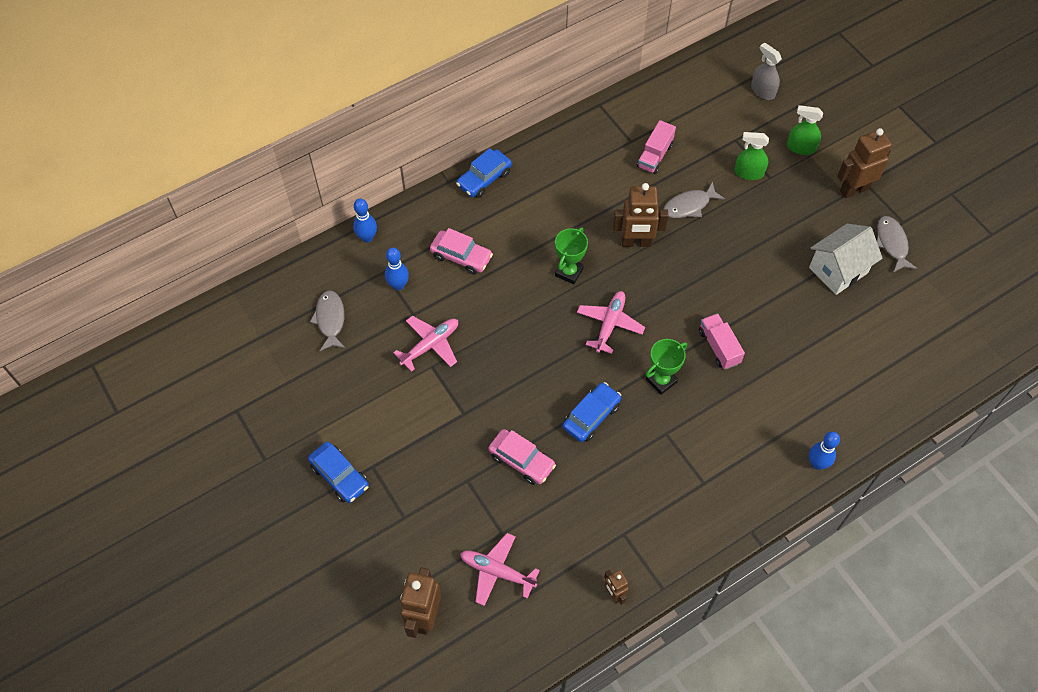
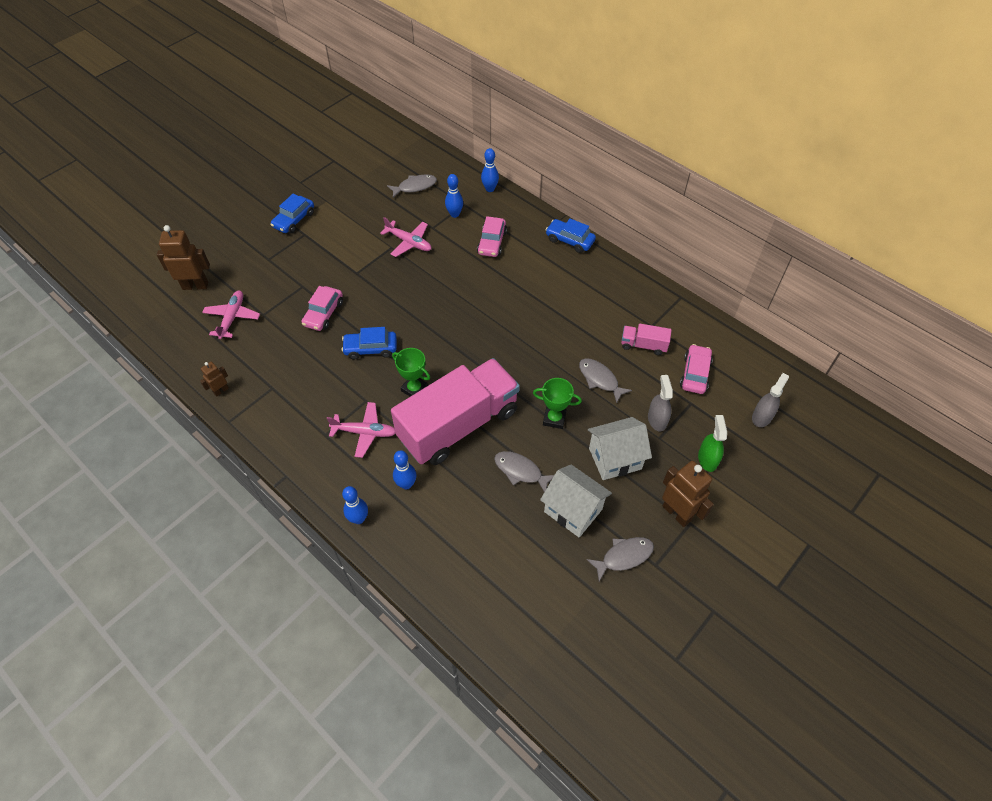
camera: 75 degrees right, 5 degrees down
(569, 272) = (500, 309): green trophy -> green trophy (554, 419)
(591, 416) = (370, 348): blue car -> blue car turned 150 degrees clockwise
(609, 324) = (459, 345): pink plane -> pink plane (365, 432)
(636, 243) = (545, 348): brown robot -> none
(701, 125) = (695, 374): none -> pink car
(719, 347) = (458, 425): pink truck -> pink truck, size x2.46
(748, 173) = (657, 419): green spray bottle -> grey spray bottle
(783, 411) = (406, 484): none -> blue bowling pin
(786, 303) = (520, 471): none -> grey fish
(787, 220) = (615, 458): none -> white house

